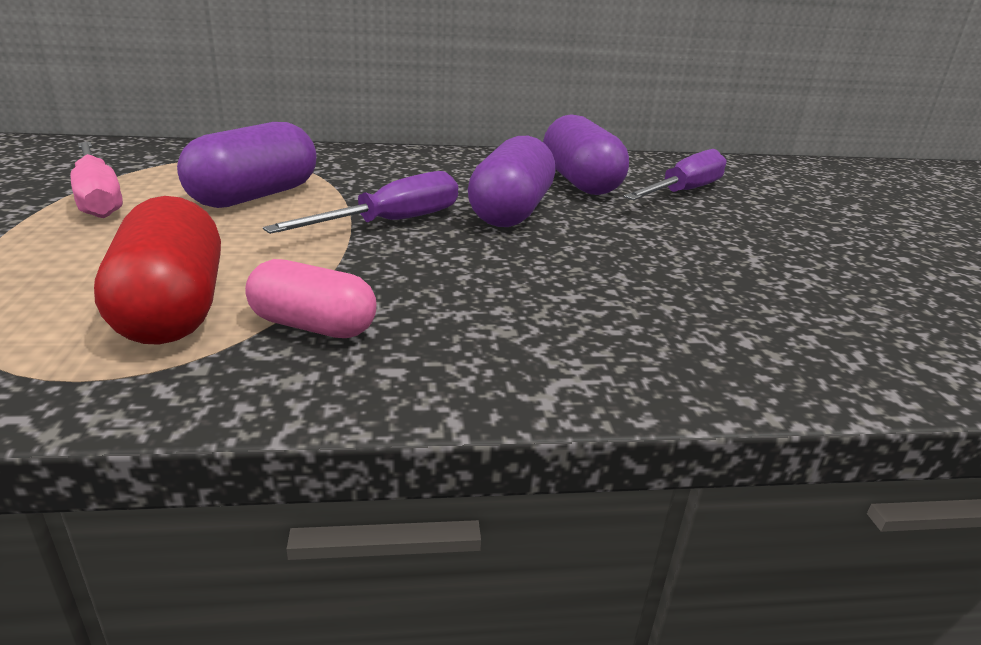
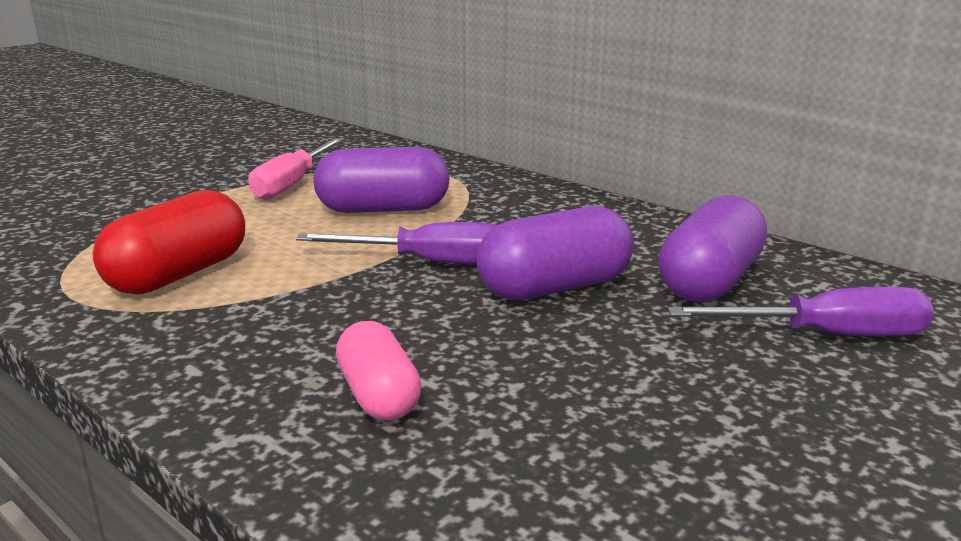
camera: 50 degrees right, 5 degrees down
(313, 326) = (216, 318): pink capsule -> pink capsule (379, 395)

